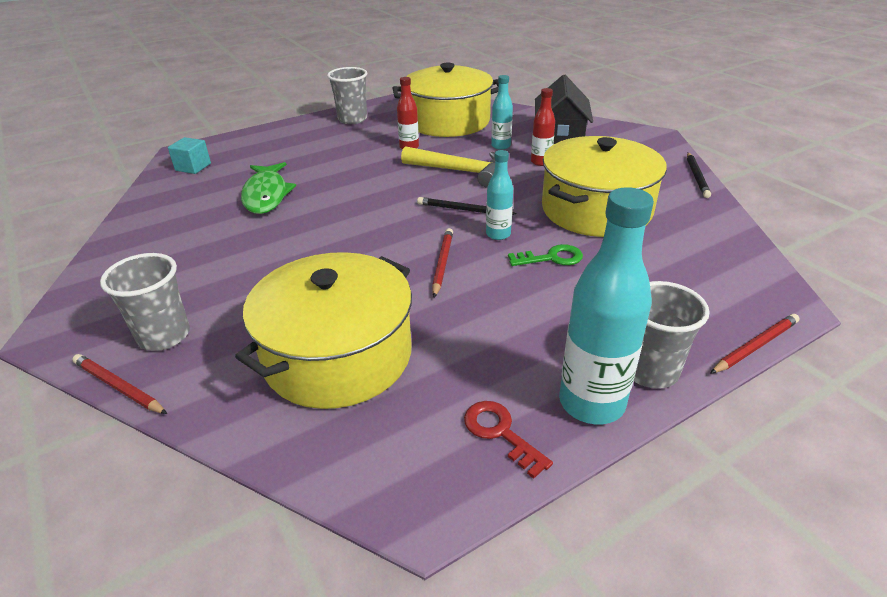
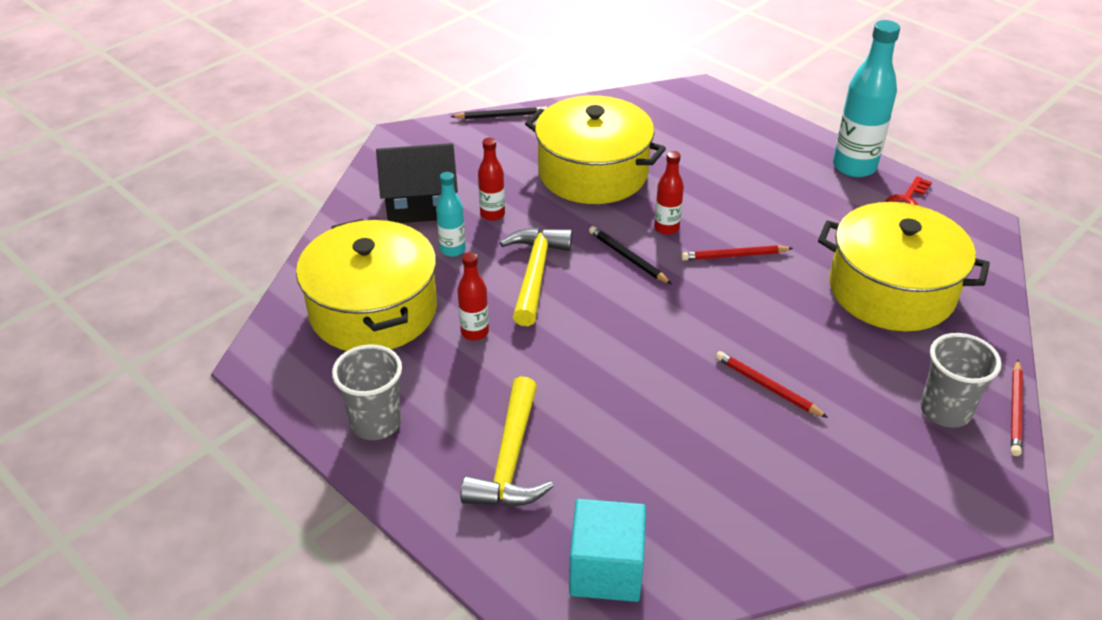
camera: 105 degrees left, 5 degrees up
(193, 167) = (606, 570): turquoise cube -> turquoise cube, size x1.60
(266, 195) = (659, 438): green fish -> none
(294, 149) = (510, 460): none -> yellow hammer
(463, 210) = (627, 257): black pencil -> black pencil turned 135 degrees clockwise
(498, 234) = (666, 228): turquoise bottle -> red bottle
(551, 258) = (692, 193): green key -> none
(650, 371) = (808, 145): grey cup -> none
(755, 346) = (755, 105): red pencil -> red pencil (767, 386)

